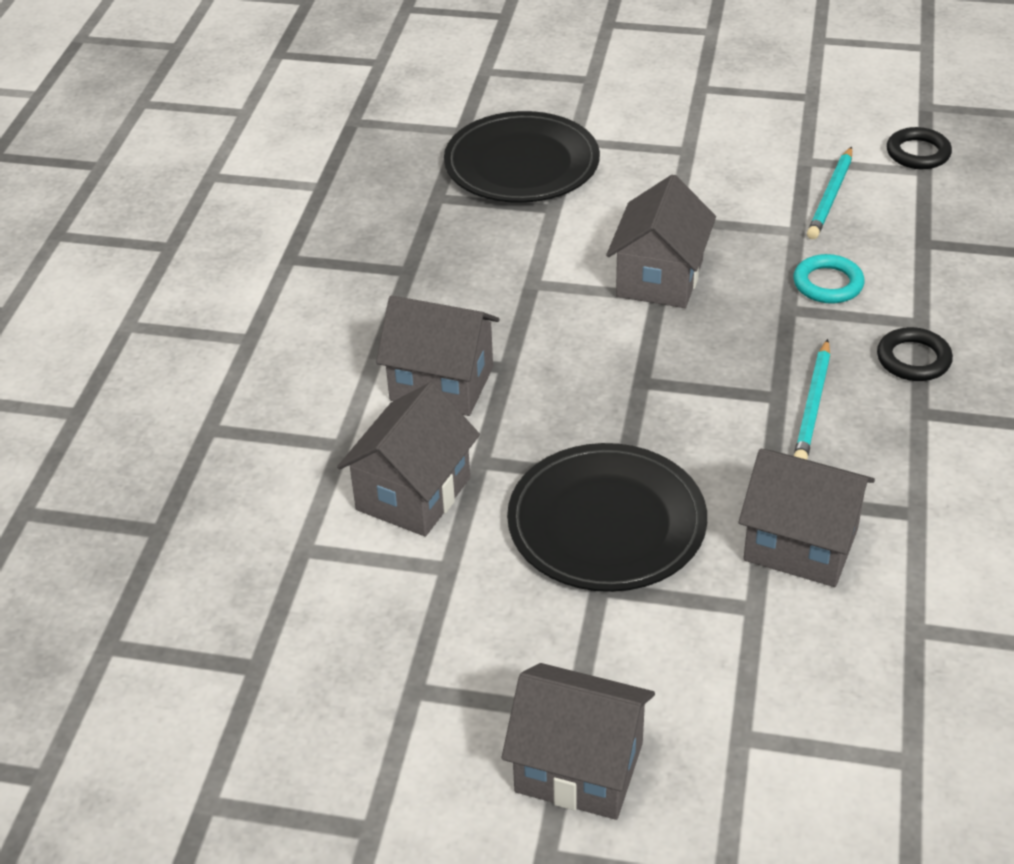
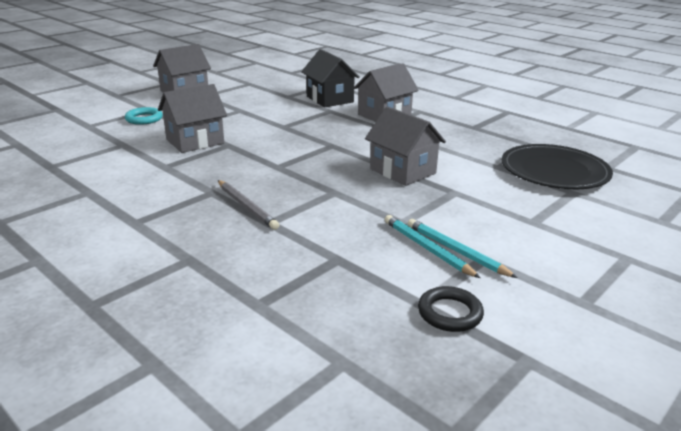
camera: 120 degrees right, 15 degrees down
(413, 494) = (329, 99): grey house -> black house
(606, 523) = (265, 118): black plate -> none
(813, 406) = (259, 171): turquoise pencil -> turquoise pencil (456, 251)
(828, 284) = (339, 210): turquoise ring -> turquoise ring (144, 119)
(913, 359) = (246, 206): black ring -> grey pencil

